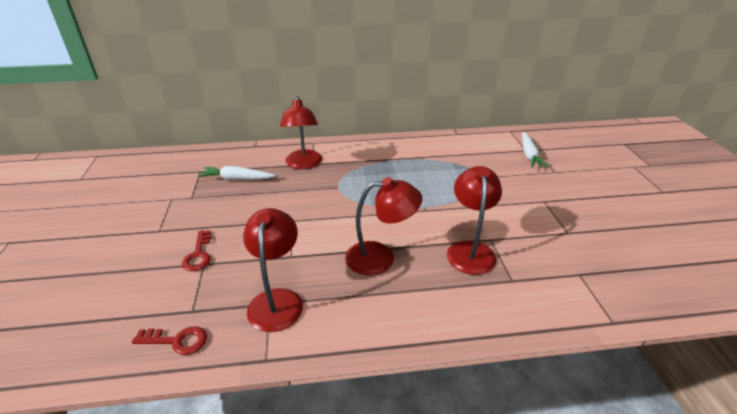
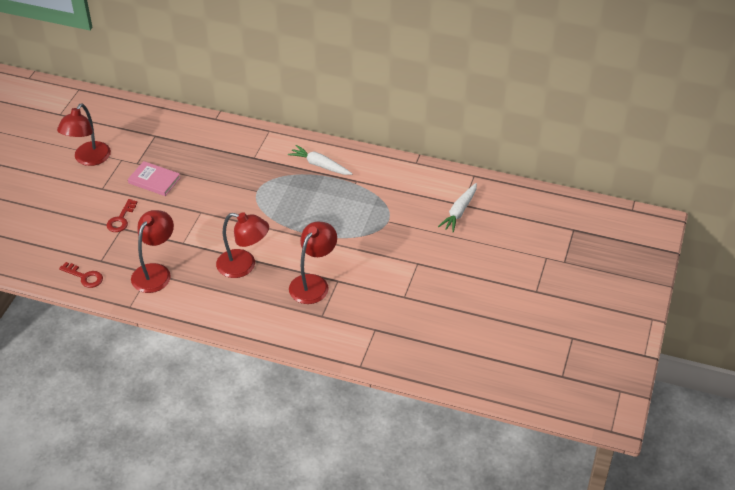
camera: 25 degrees right, 10 degrees up
(220, 207) = (154, 180): none -> pink book
(236, 179) = (180, 154): white carrot -> white carrot (320, 165)
(303, 164) = (244, 155): red lamp -> red lamp (88, 159)

